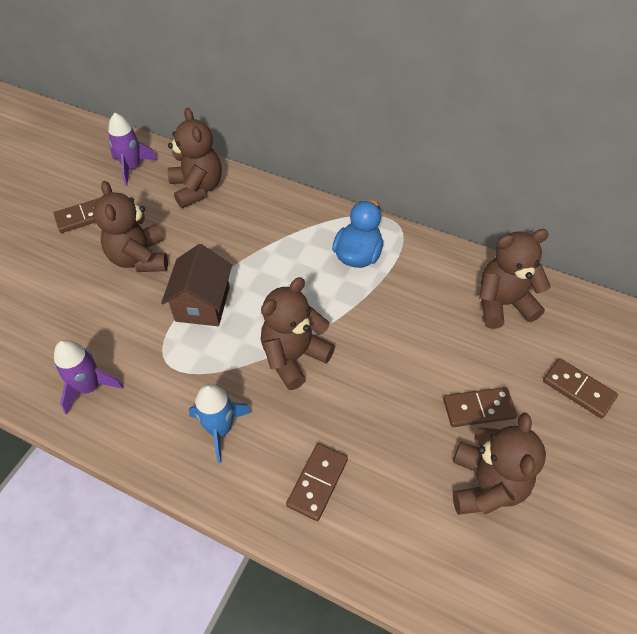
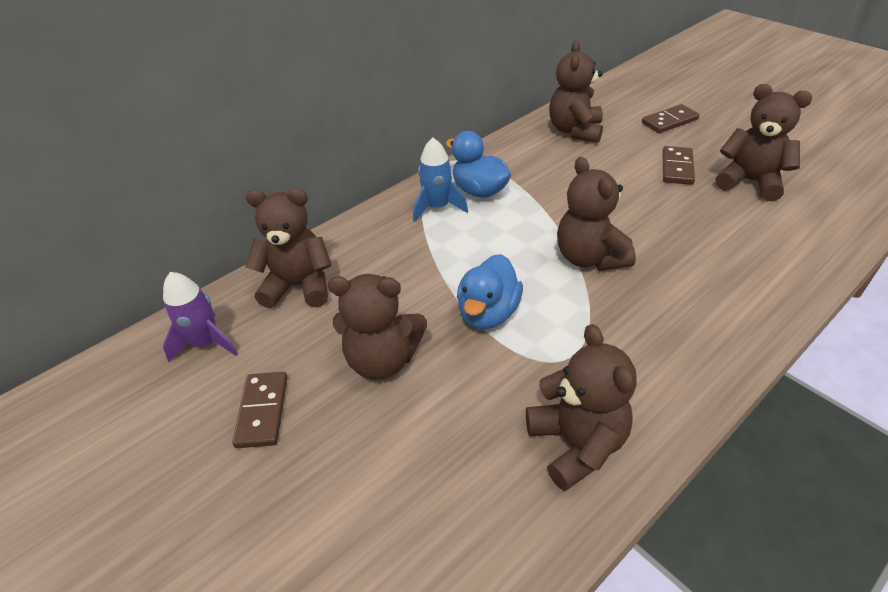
camera: 65 degrees left, 10 degrees down
(89, 387) = (576, 444): purple rocket -> brown teddy bear
(202, 304) = (488, 313): brown house -> blue duck
(220, 429) = (667, 329): blue rocket -> blue rocket (437, 207)
(317, 482) = (739, 272): brown domino -> none

